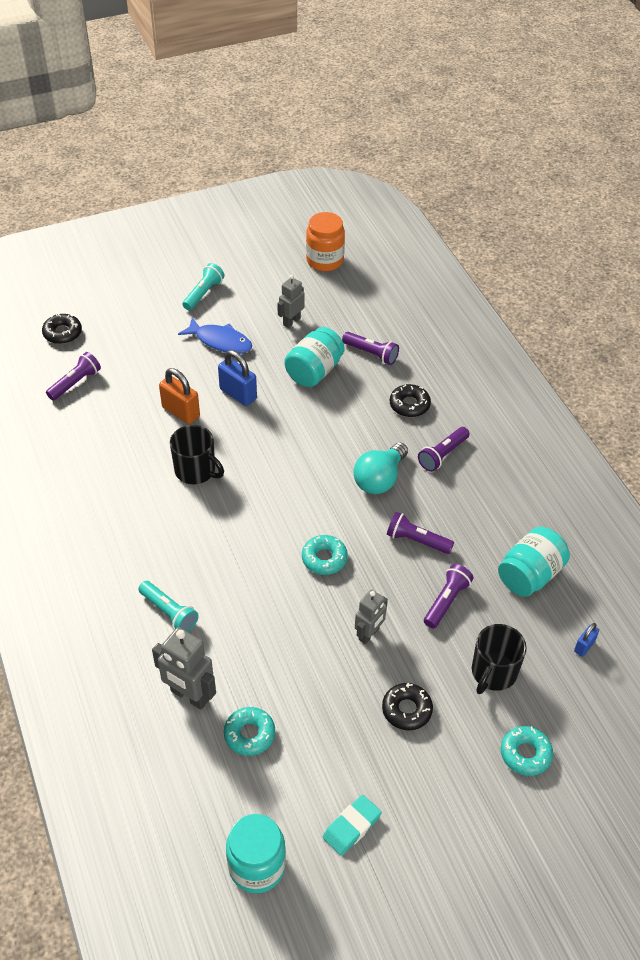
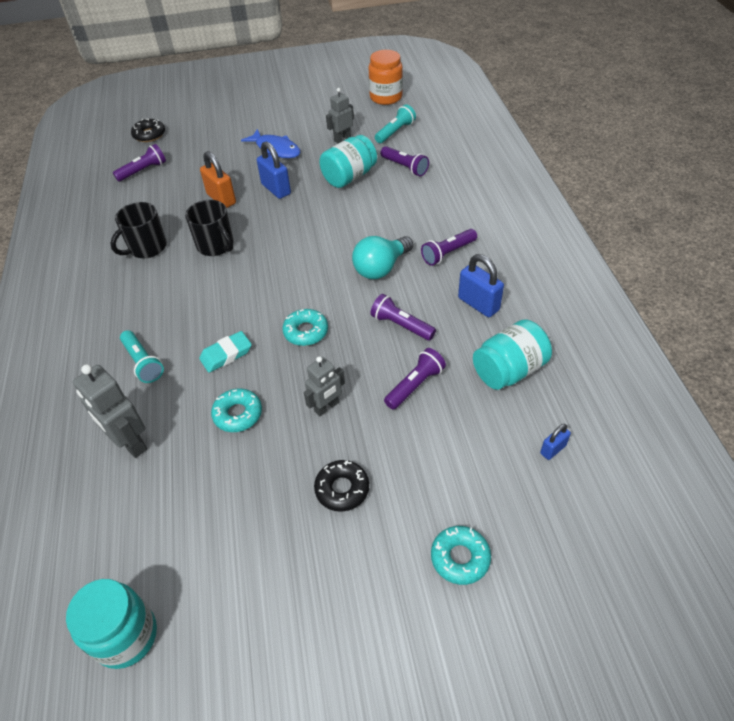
camera: 15 degrees right, 0 degrees up
(203, 293) = (275, 114): turquoise flashlight -> turquoise flashlight (395, 132)
(249, 734) = (173, 490): turquoise donut -> turquoise donut (238, 414)
(351, 827) = (243, 609): turquoise eraser -> turquoise eraser (226, 354)
(409, 405) = (428, 209): black donut -> none
(486, 509) = (478, 304): none -> blue padlock
(493, 673) = (446, 463): black mug -> black mug (147, 248)

